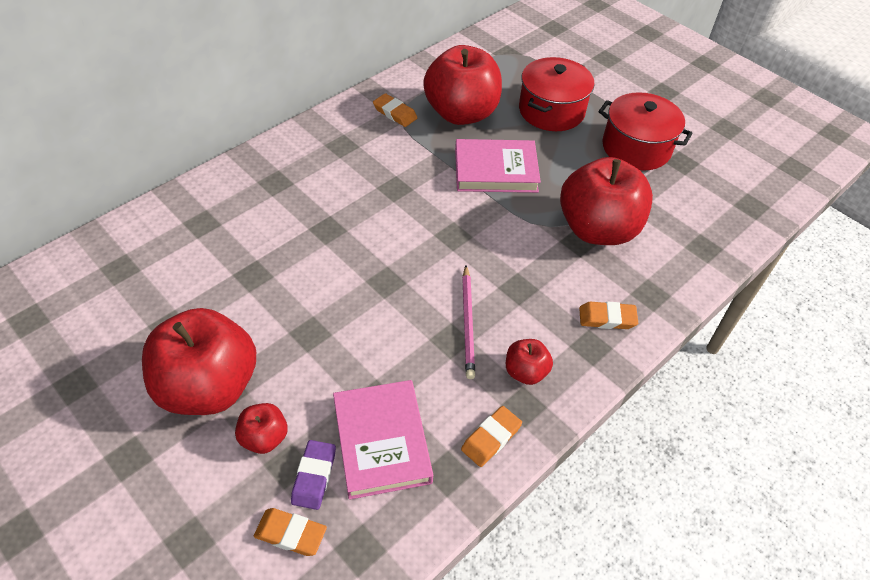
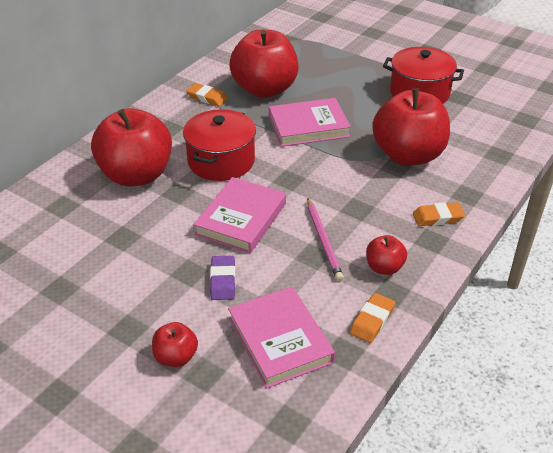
camera: 10 degrees left, 10 degrees down
(209, 387) = (112, 328): red apple -> red apple (136, 175)
(290, 534) = (224, 424): orange eraser -> none
(314, 476) = (230, 377): purple eraser -> purple eraser (223, 280)
(385, 276) = (241, 219): none -> pink book
(551, 111) = (340, 76): red pot -> red pot (221, 161)

